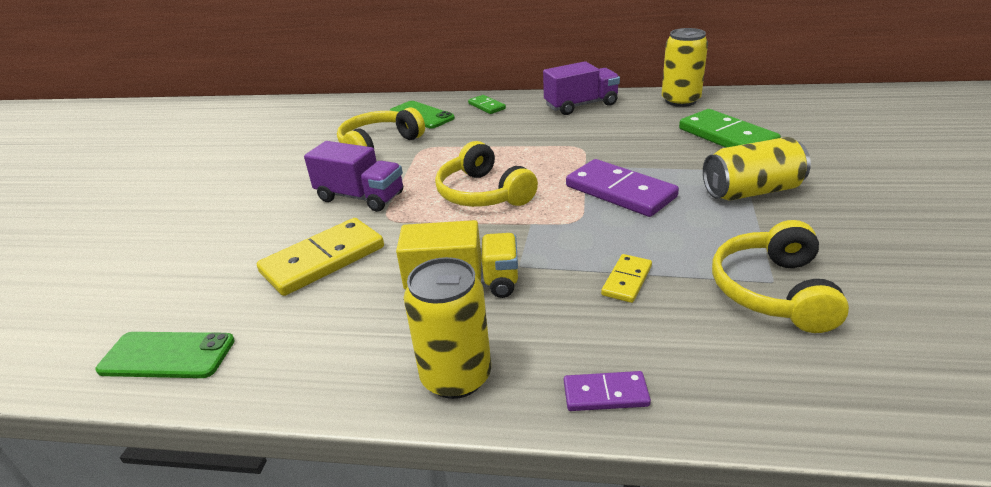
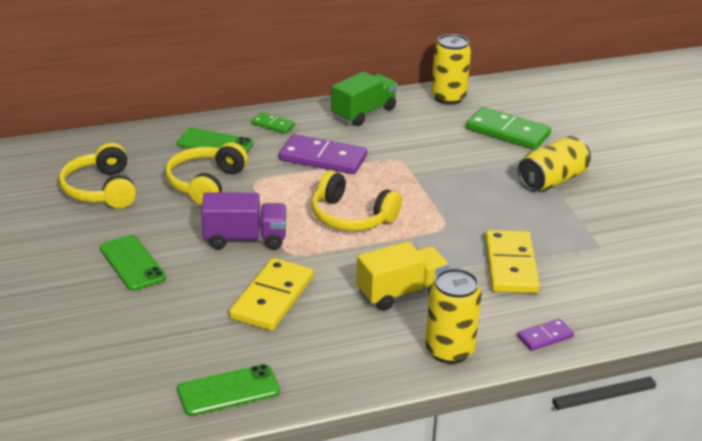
camera: 30 degrees left, 0 degrees up
(242, 201) = (132, 263): none -> green phone
(581, 105) = (364, 113): purple truck -> green truck
(620, 192) = (459, 197): purple domino -> purple domino (323, 158)
(627, 280) = (511, 265): yellow domino -> yellow domino, size x1.93
(773, 291) = (603, 253): yellow headphones -> yellow headphones (101, 190)

